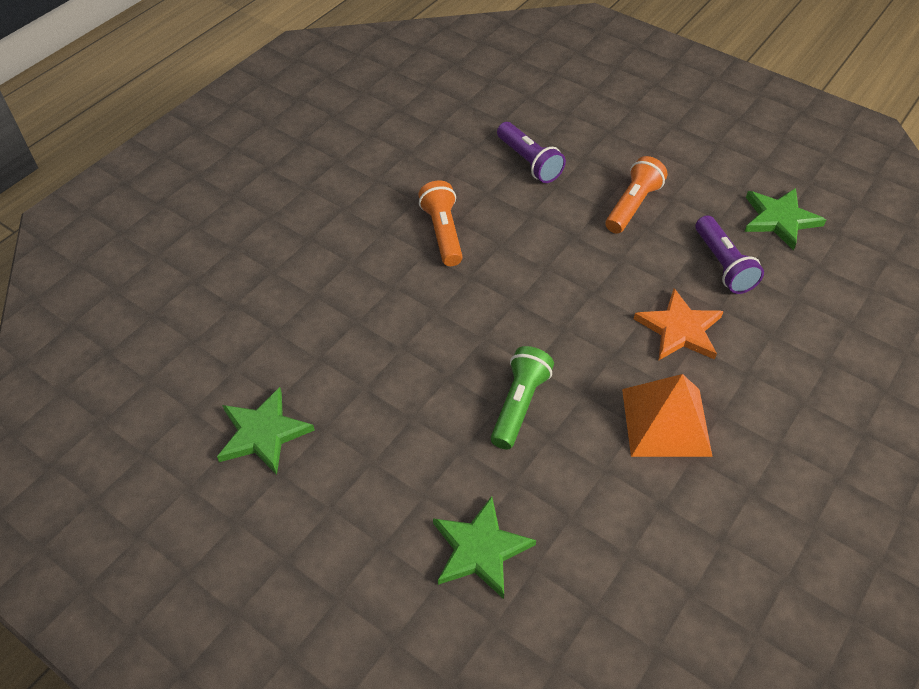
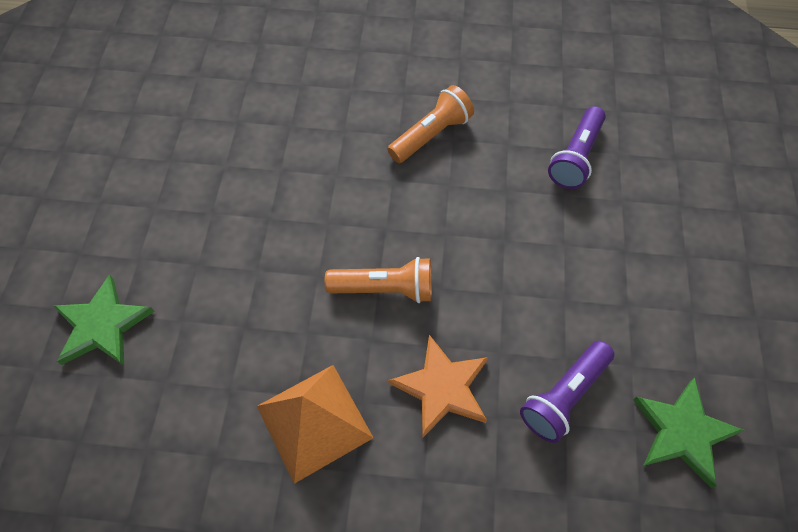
camera: 60 degrees right, 10 degrees up
(263, 433) = (147, 125): green star -> none
(519, 404) = (267, 286): green flashlight -> none
(632, 205) = (587, 272): orange flashlight -> orange flashlight (385, 288)

